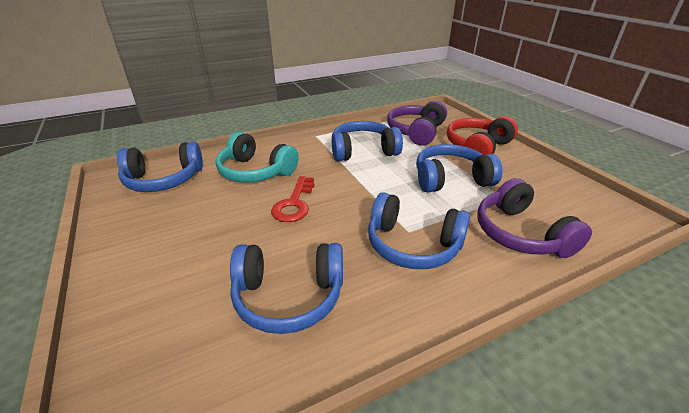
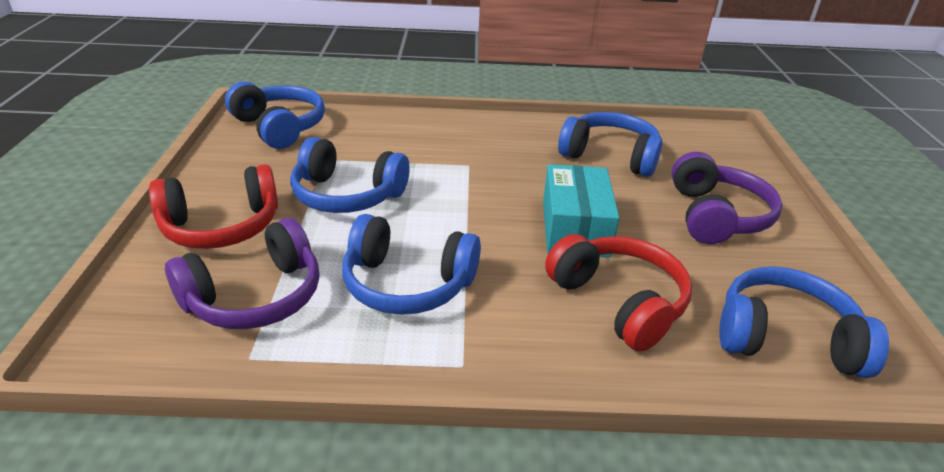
camera: 155 degrees left, 0 degrees up
(256, 171) = (618, 302): turquoise headphones -> red headphones
(294, 203) = (574, 228): red key -> turquoise box
(412, 245) = (477, 155): blue headphones -> blue headphones (279, 127)
(520, 233) = (369, 134): purple headphones -> purple headphones (716, 216)

